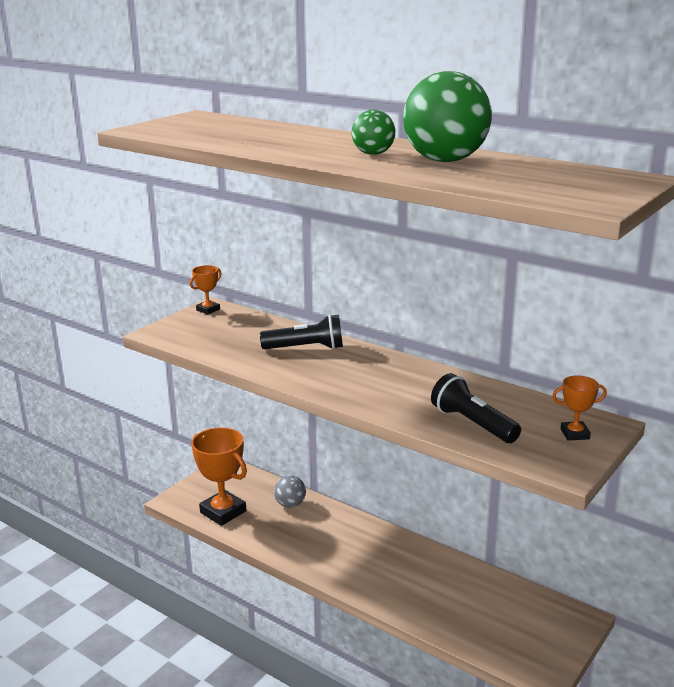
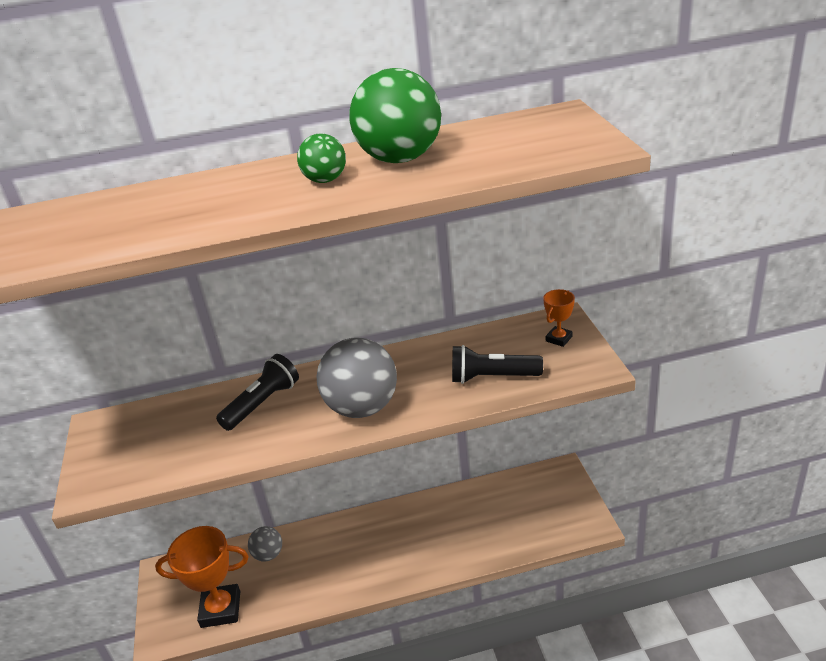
camera: 45 degrees left, 10 degrees up
(208, 310) = (97, 429): orange trophy -> none
(355, 386) = (362, 408): none -> grey ball

